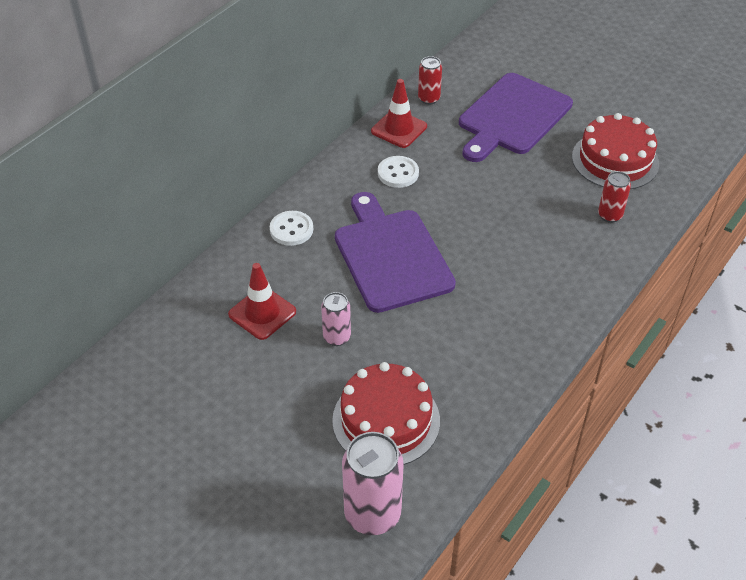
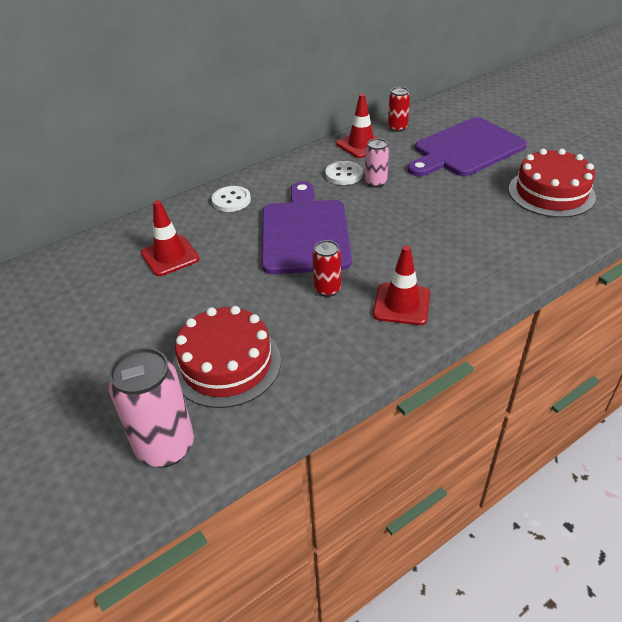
camera: 20 degrees right, 5 degrees down
(337, 337) = (222, 286): pink can -> pink can (375, 183)
(521, 319) = (401, 304): none -> red traffic cone
(610, 215) = (528, 235): red can -> red can (327, 289)

